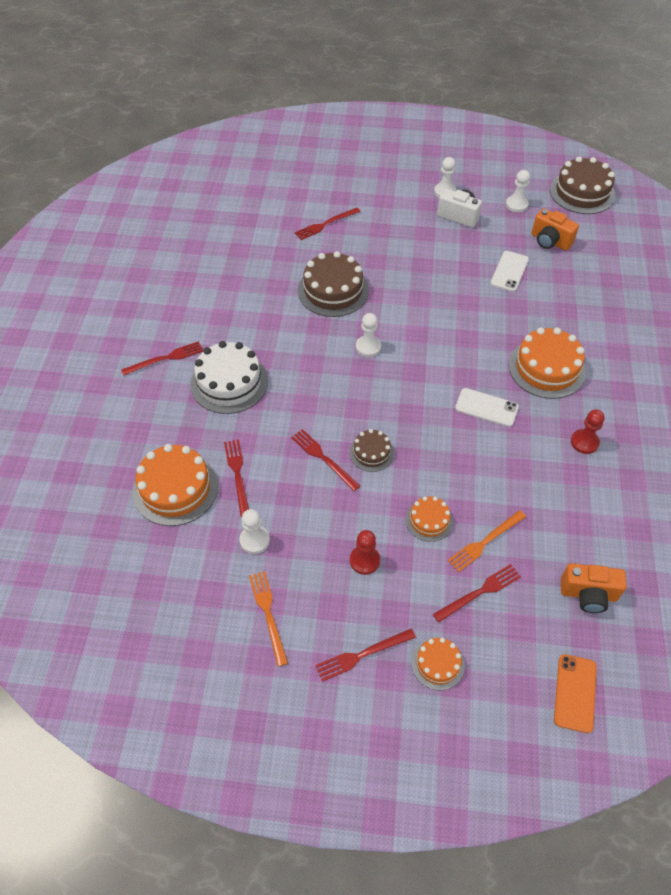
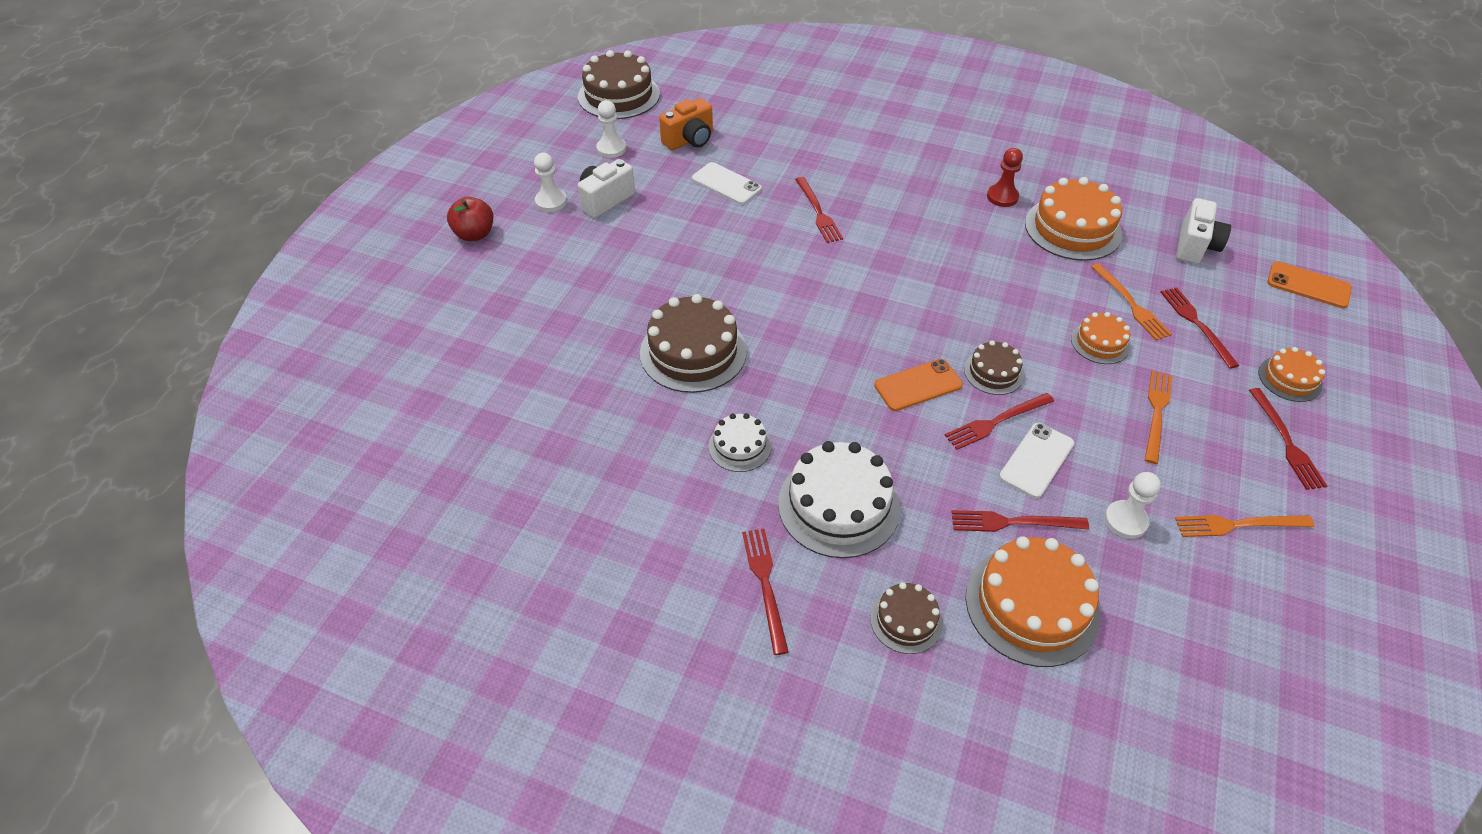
camera: 75 degrees left, 5 degrees down
(153, 426) = (906, 620): none -> brown cake
(262, 328) = (739, 446): none -> white cake
(325, 224) = (551, 333): red fork -> red fork (818, 212)
(343, 410) = (918, 385): none -> orange phone
(364, 560) = (1156, 413): red pawn -> orange fork
(368, 347) = (813, 338): white pawn -> none
(397, 169) = (475, 234): none -> red apple
(486, 407) = (940, 256): white phone -> white phone (1036, 460)
(547, 368) = (891, 195): orange cake -> orange cake (1073, 228)
(588, 594) = (1195, 246): orange camera -> white camera

